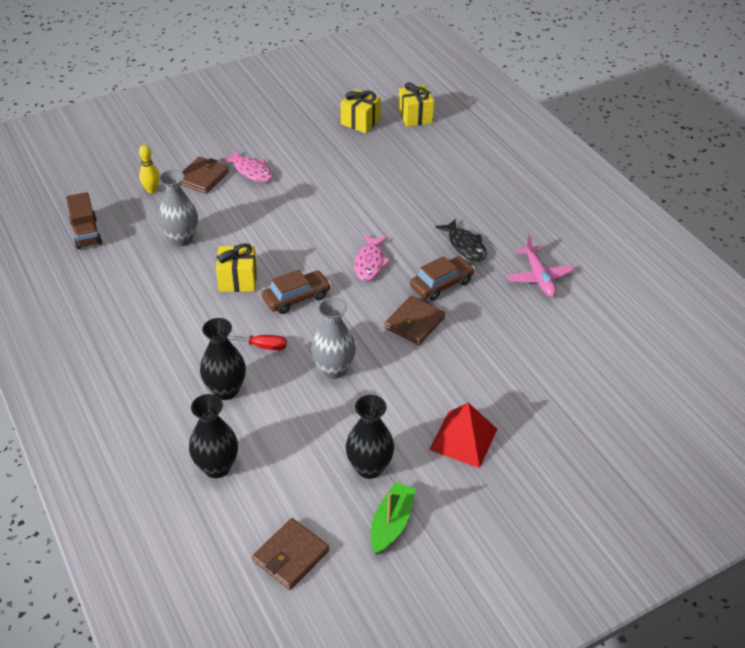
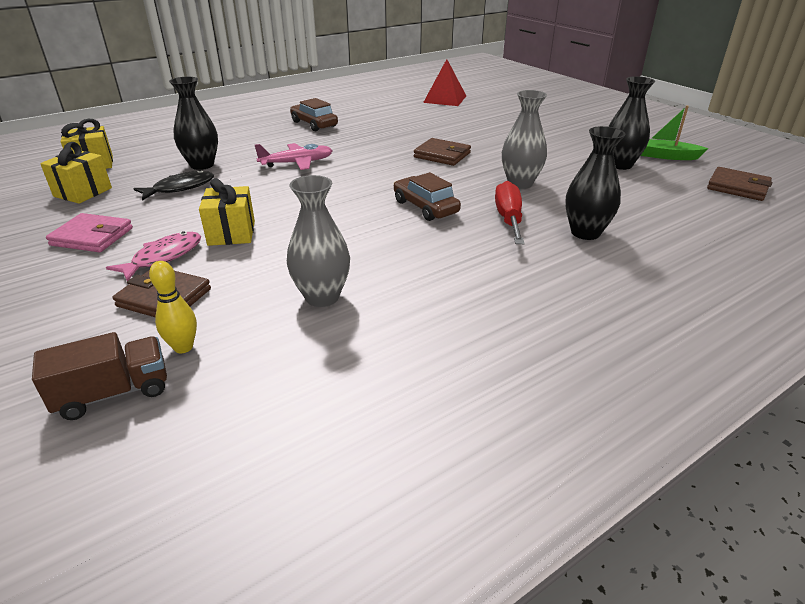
camera: 95 degrees left, 10 degrees down
(86, 233) = (304, 409): brown truck -> brown truck (113, 393)
(217, 467) = (686, 227): black vase -> black vase (202, 165)
(238, 280) = (404, 243): yellow gift -> yellow gift (231, 233)
(263, 346) = (508, 219): red screwdriver -> red screwdriver, size x1.56
(287, 139) = (92, 237): none -> pink wallet
(370, 263) = (361, 175): pink fish -> none
(441, 284) = (387, 147): brown car -> brown car (314, 124)
(463, 439) = (562, 137): red pyramid -> red pyramid (445, 99)
(465, 245) = (331, 140): black fish -> black fish (180, 188)
(538, 277) = (370, 117): pink plane -> pink plane (297, 163)

